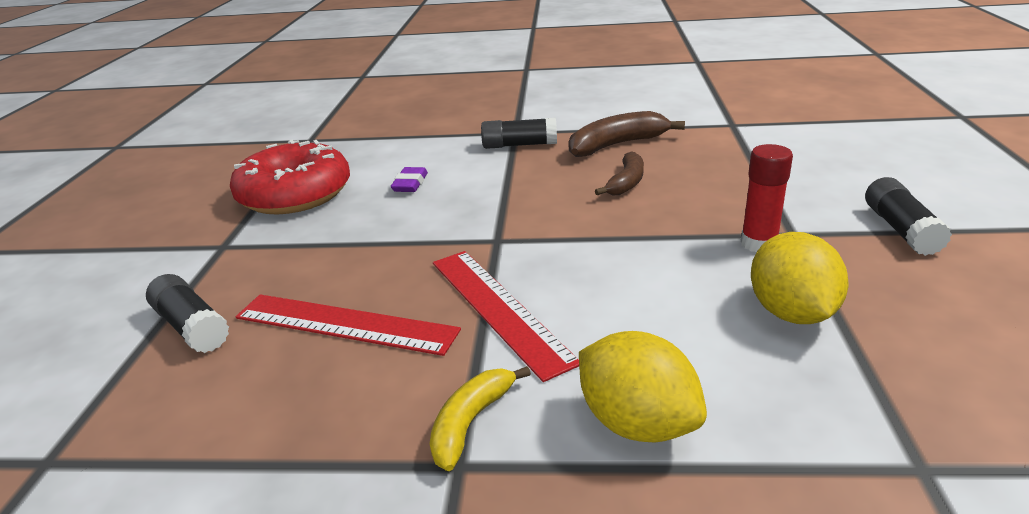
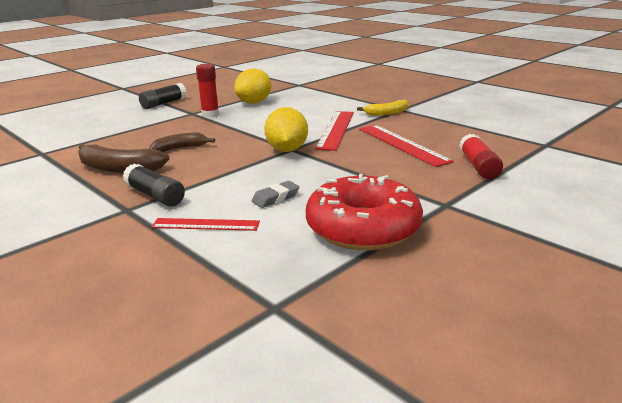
camera: 140 degrees left, 5 degrees down
(192, 327) = (478, 166): black glue stick -> red glue stick
(410, 184) = (275, 198): purple eraser -> grey eraser
(431, 148) = (205, 224): none -> red ruler
(637, 423) = (342, 102): yellow lemon -> yellow lemon (287, 150)

